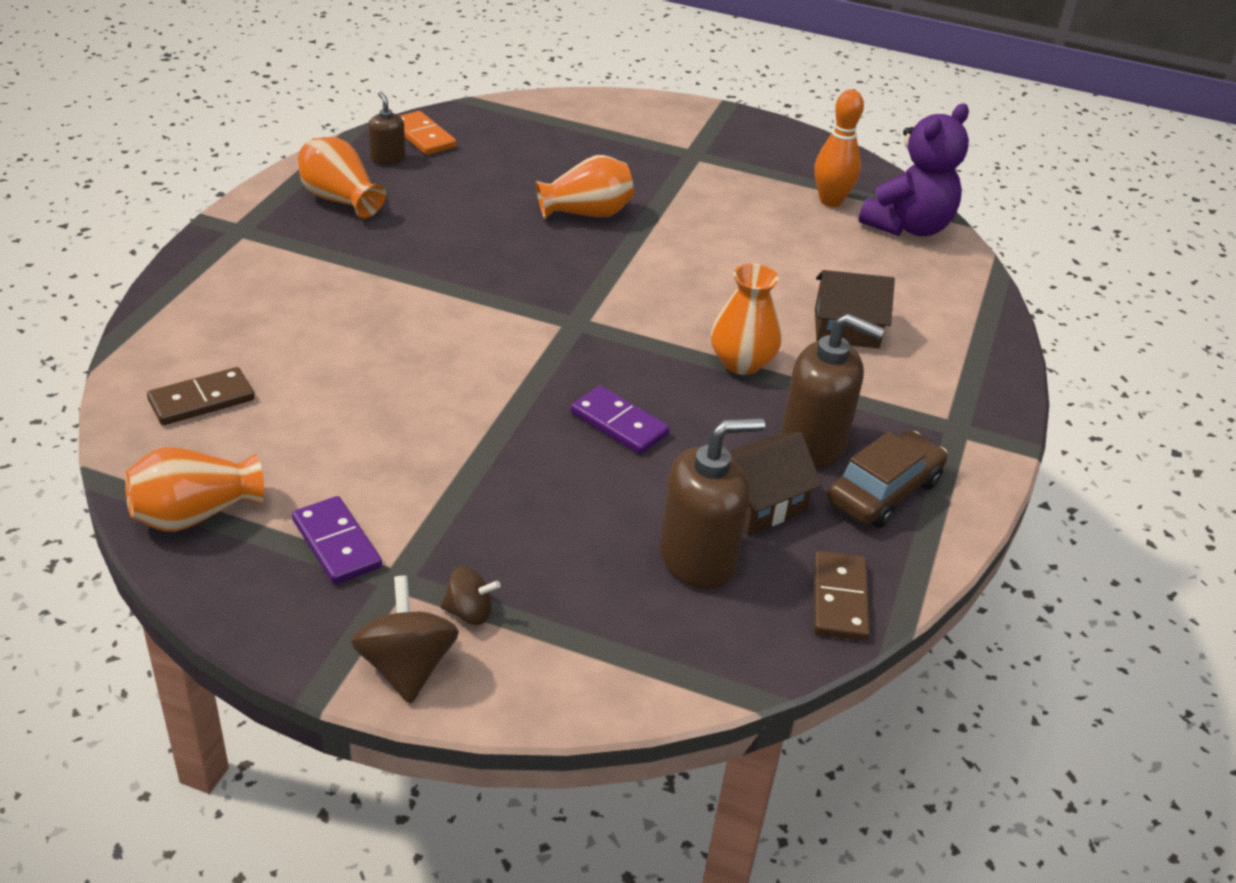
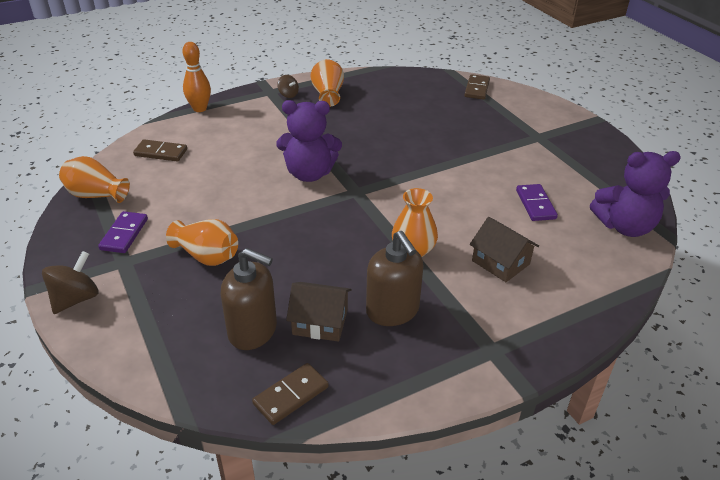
camera: 45 degrees right, 0 degrees up
(387, 158) = (374, 84): brown soap dispenser -> none
(423, 136) = (404, 80): orange domino -> none
(469, 612) = (128, 292): brown spinning top -> brown spinning top (288, 95)
(480, 327) = (309, 174): none -> purple teddy bear
(537, 114) = (477, 89): none -> brown domino
(586, 213) = (435, 144): orange vase -> orange vase (207, 256)
(619, 424) = (308, 248): purple domino -> purple domino (535, 204)
(830, 201) = (591, 192): orange bowling pin -> orange bowling pin (200, 109)
(884, 492) = (396, 358): brown car -> none

